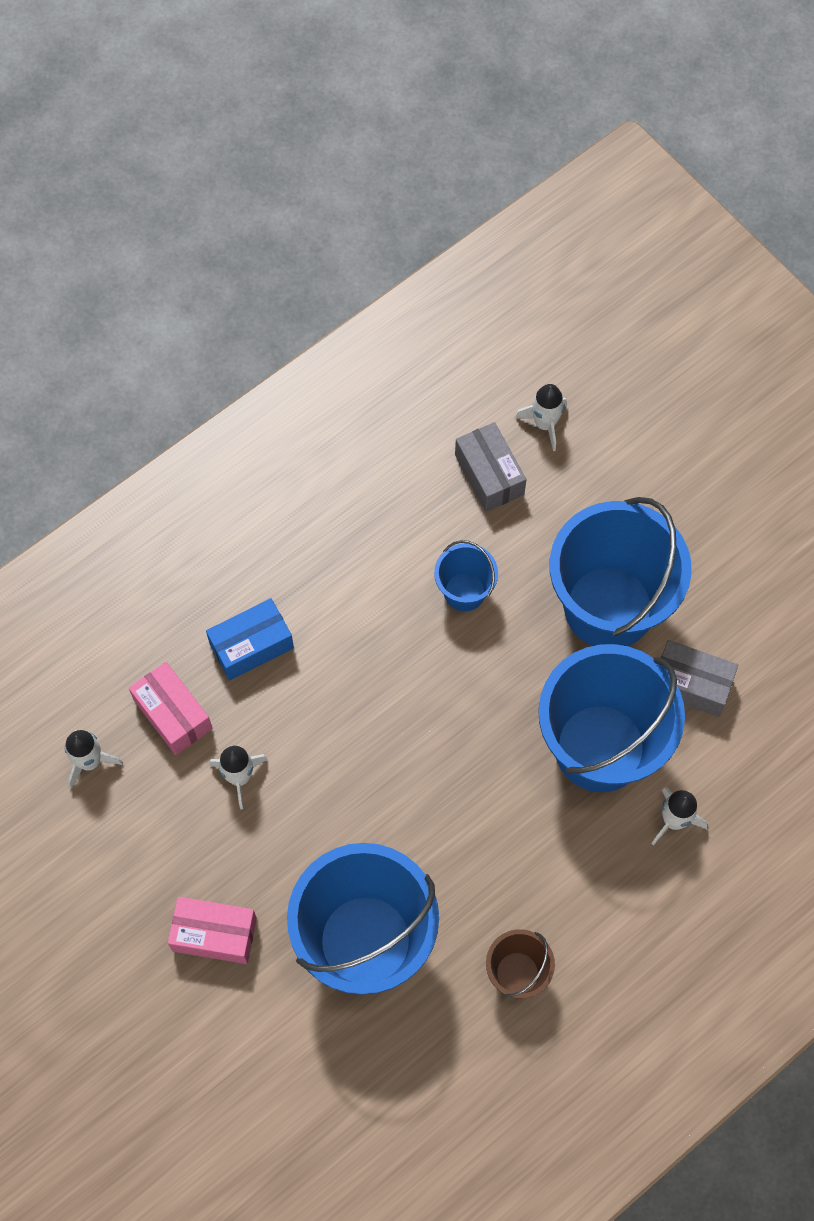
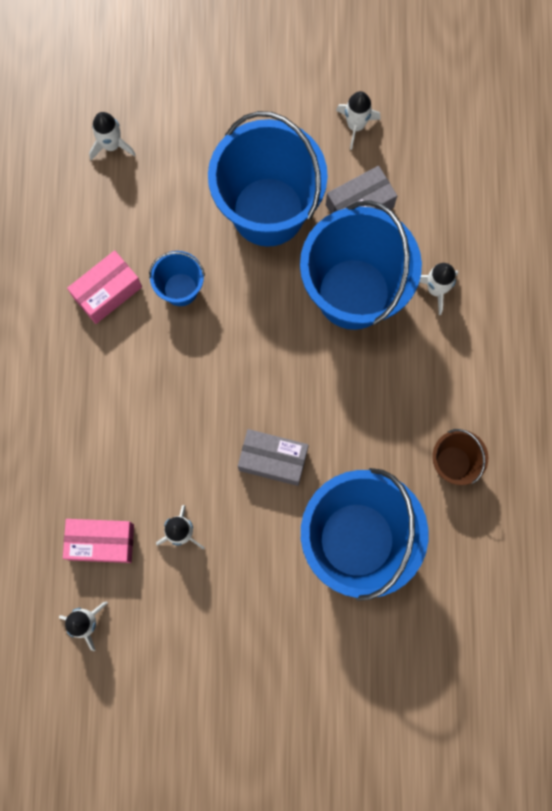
camera: 50 degrees left, 10 degrees up
(214, 934) = (273, 632): pink box -> pink box (107, 292)
(251, 646) = (99, 453): blue box -> none
(489, 474) = (115, 208): grey box -> grey box (273, 459)
(766, 617) = (355, 126): none -> white rocket

